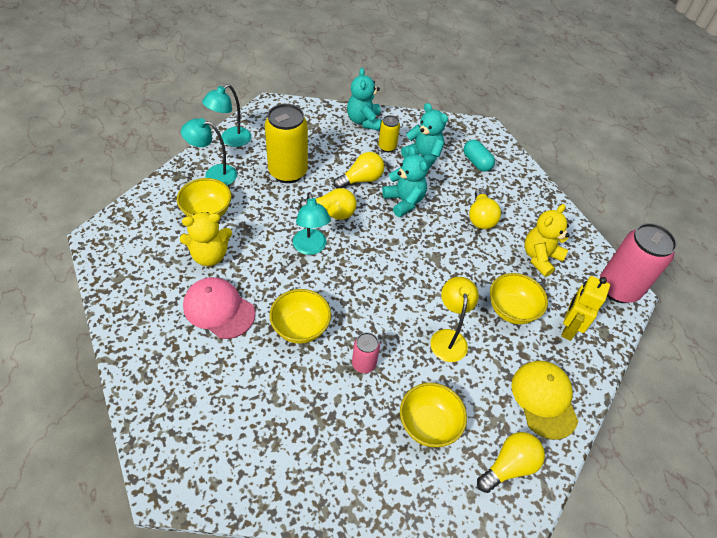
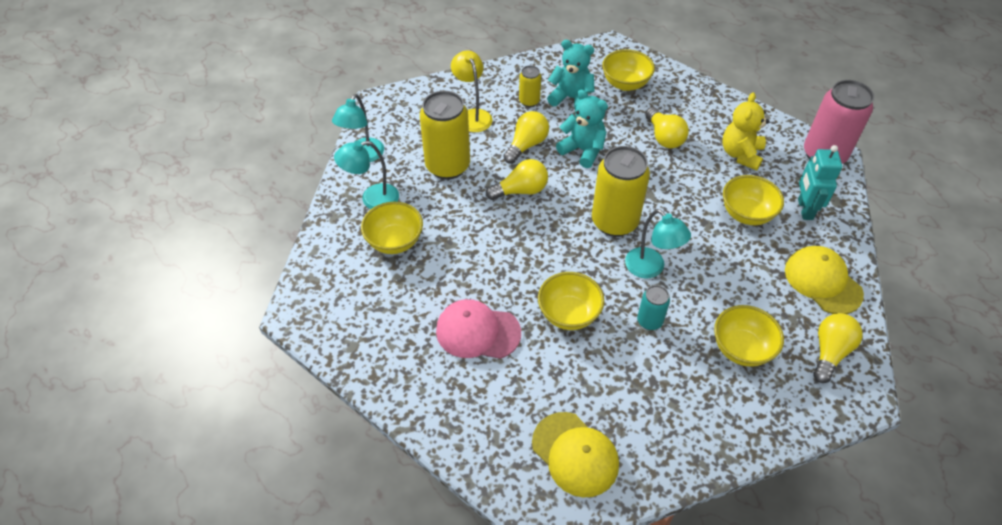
camera: 20 degrees left, 0 degrees up
(210, 255) = (429, 283): yellow teddy bear -> none
(224, 446) = (575, 454): none -> yellow cap
(310, 248) = (524, 233): turquoise lamp -> turquoise lamp (650, 268)
(363, 364) = (649, 321): pink can -> turquoise can
(364, 121) = (487, 83): turquoise teddy bear -> none
(390, 269) = (614, 222): none -> yellow can
(448, 338) = (708, 264): yellow lamp -> yellow lamp (472, 116)
(476, 162) = (625, 84): turquoise capsule -> yellow bowl
(569, 328) = (804, 209): yellow robot -> turquoise robot

